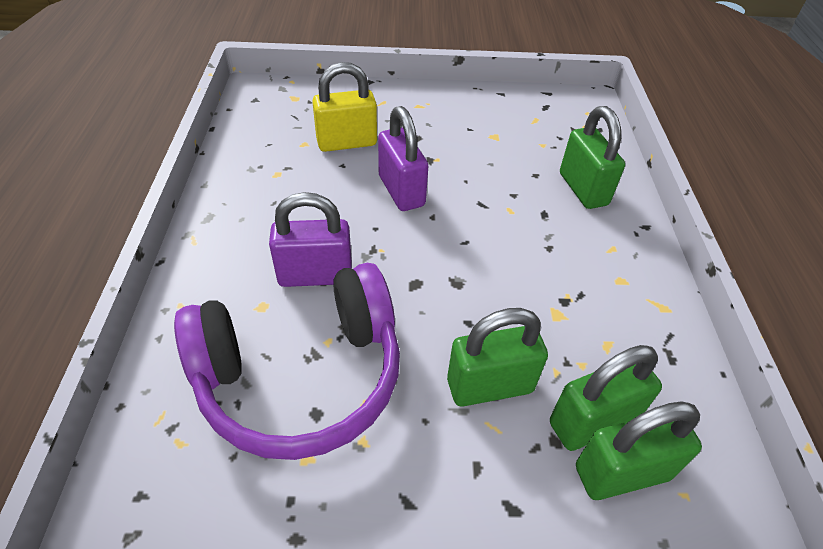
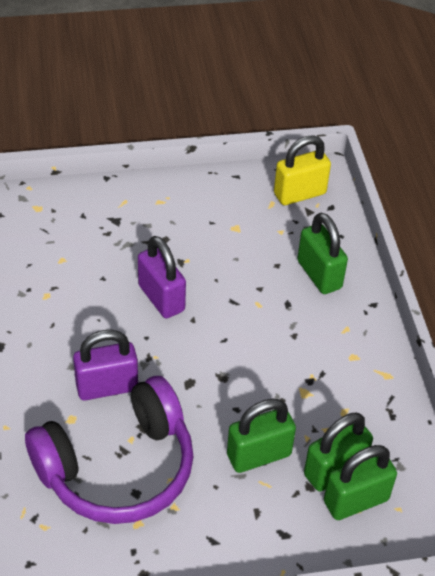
camera: 10 degrees left, 0 degrees up
(346, 143) = (101, 253): yellow padlock -> yellow padlock (299, 194)

